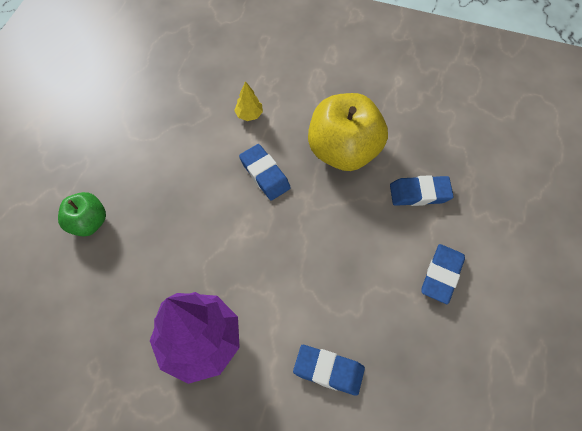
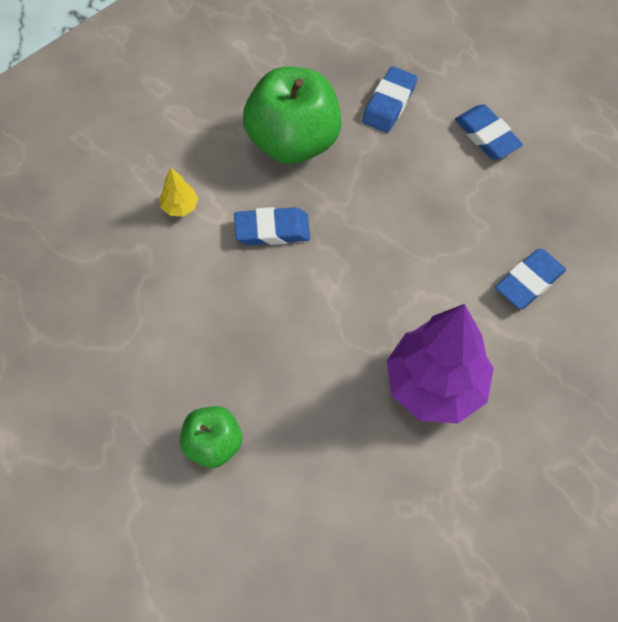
camera: 60 degrees left, 0 degrees up
(343, 150) = (293, 141): yellow apple -> green apple

